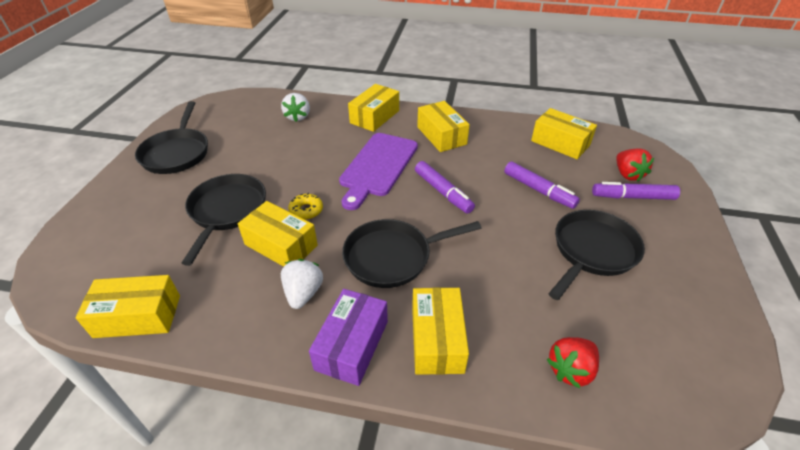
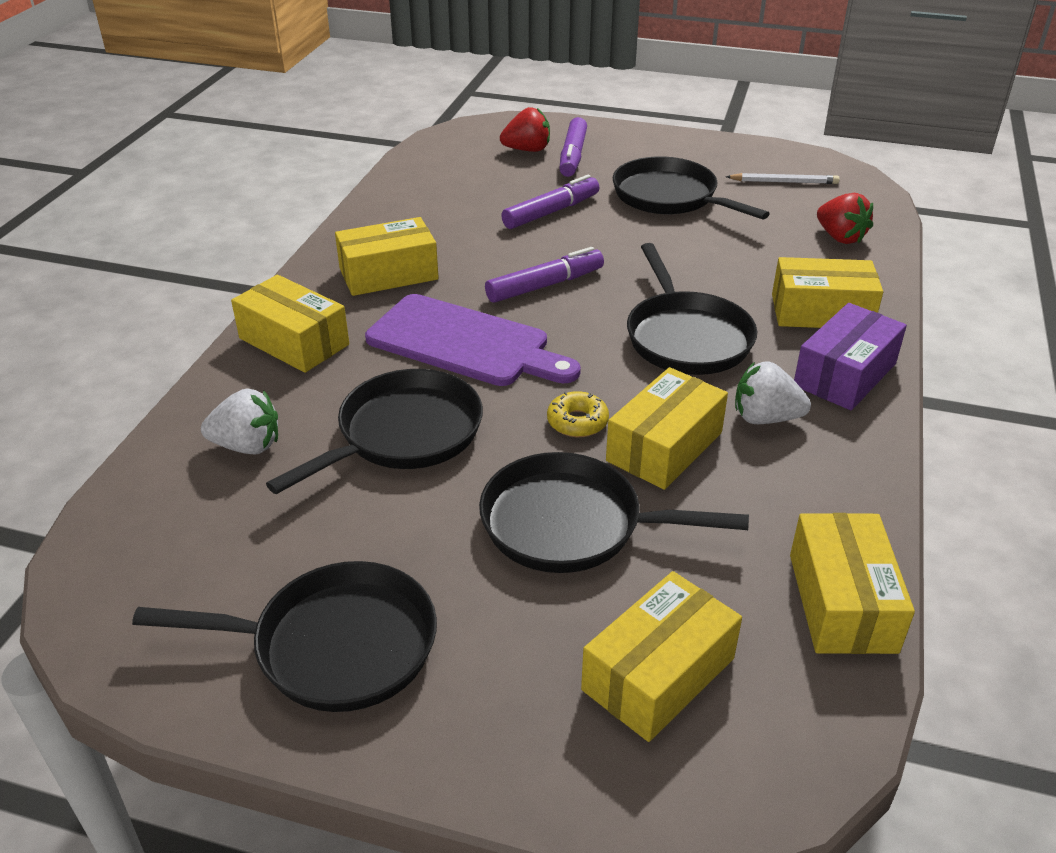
camera: 85 degrees left, 5 degrees down
(301, 155) = (403, 434): none -> black pan
(352, 345) = (844, 374): purple box -> purple box turned 75 degrees counterclockwise
(560, 143) = (443, 180): yellow box -> yellow box (658, 674)
(666, 334) = (784, 182): none -> white pencil

